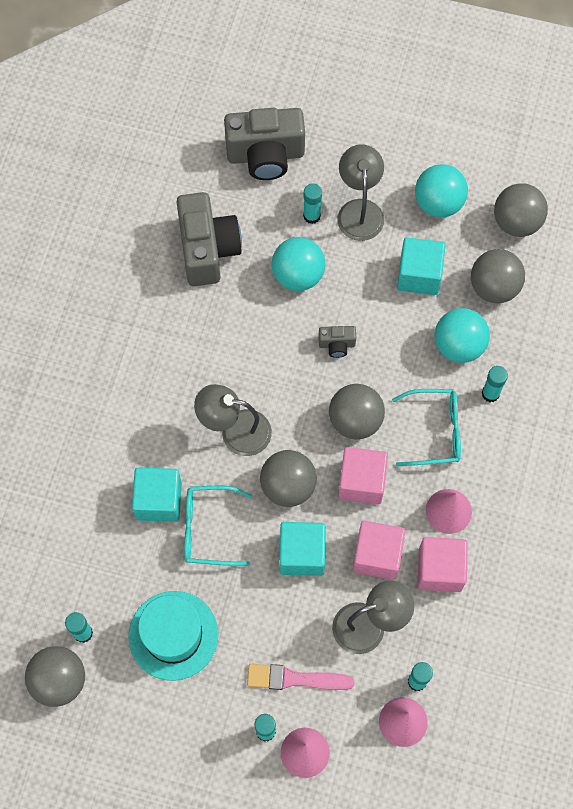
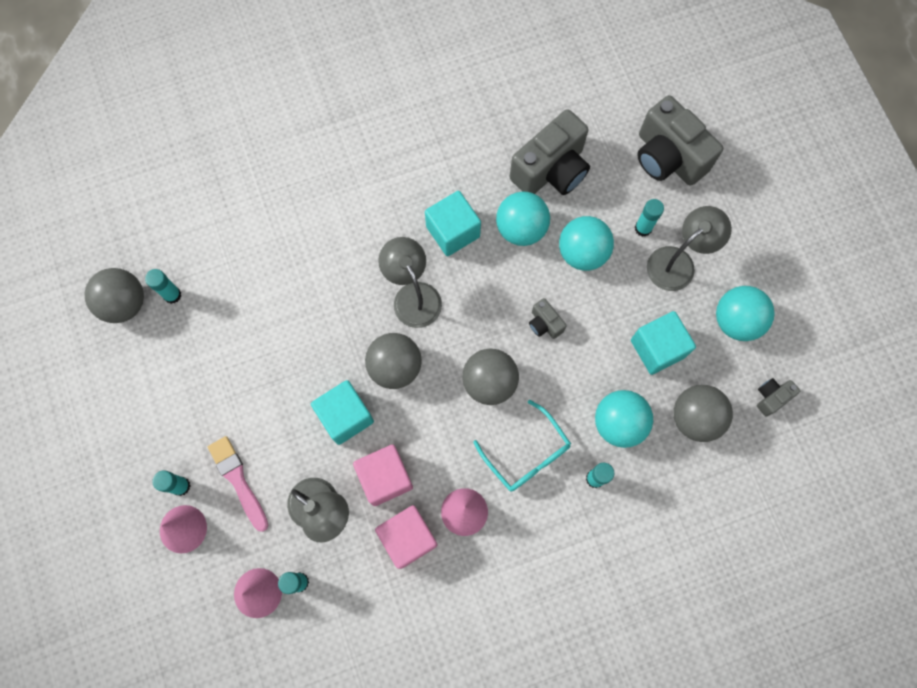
camera: 55 degrees right, 5 degrees up
(159, 500) = (315, 277): turquoise cube -> turquoise cube (453, 231)
(173, 635) = (213, 362): turquoise hat -> none
(208, 529) = (317, 330): turquoise glasses -> none
(241, 307) = (521, 229): none -> turquoise ball
(361, 482) = (439, 423): pink cube -> none
(516, 222) = (771, 397): grey ball -> grey camera

